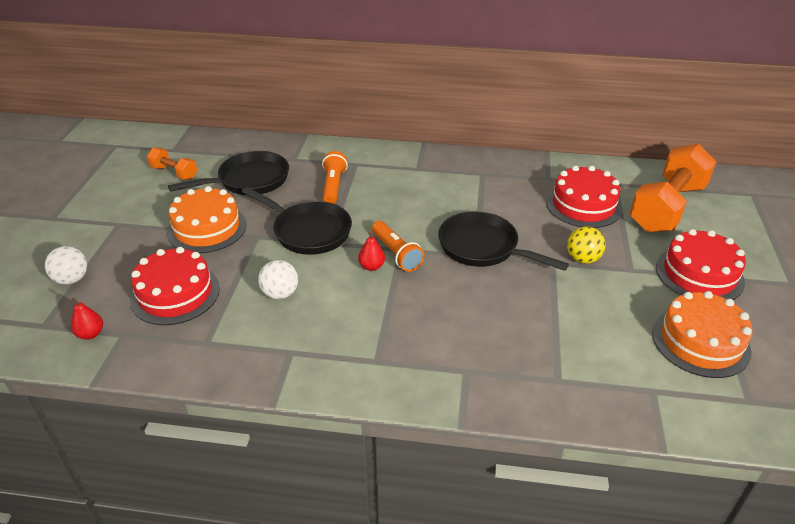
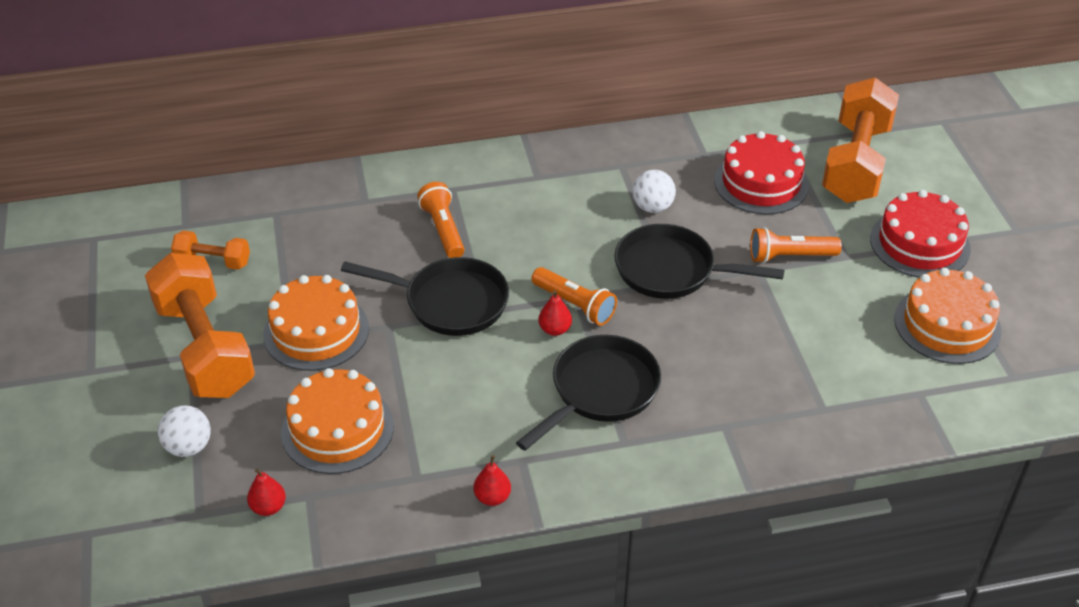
camera: 20 degrees left, 5 degrees up
(130, 221) = (205, 348): none -> orange dumbbell
(175, 294) = (337, 429): red cake -> orange cake
(249, 180) = (326, 248): black pan -> black pan (600, 391)
(250, 373) = (492, 497): none -> red pear
(280, 294) = (466, 393): white ball -> white ball (652, 207)
(582, 259) = (789, 256): yellow ball -> orange flashlight

